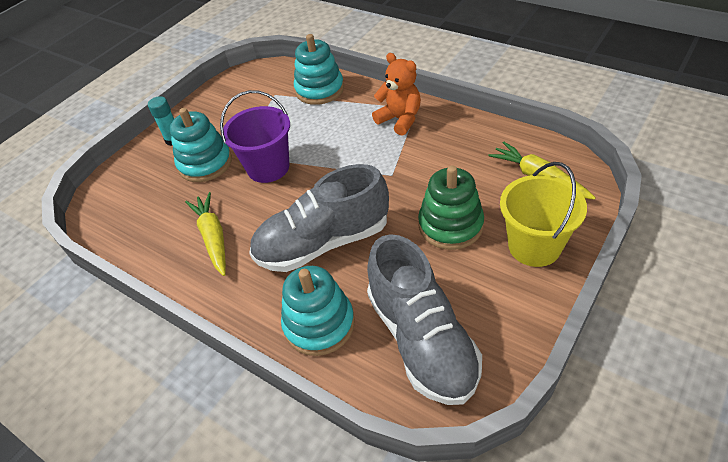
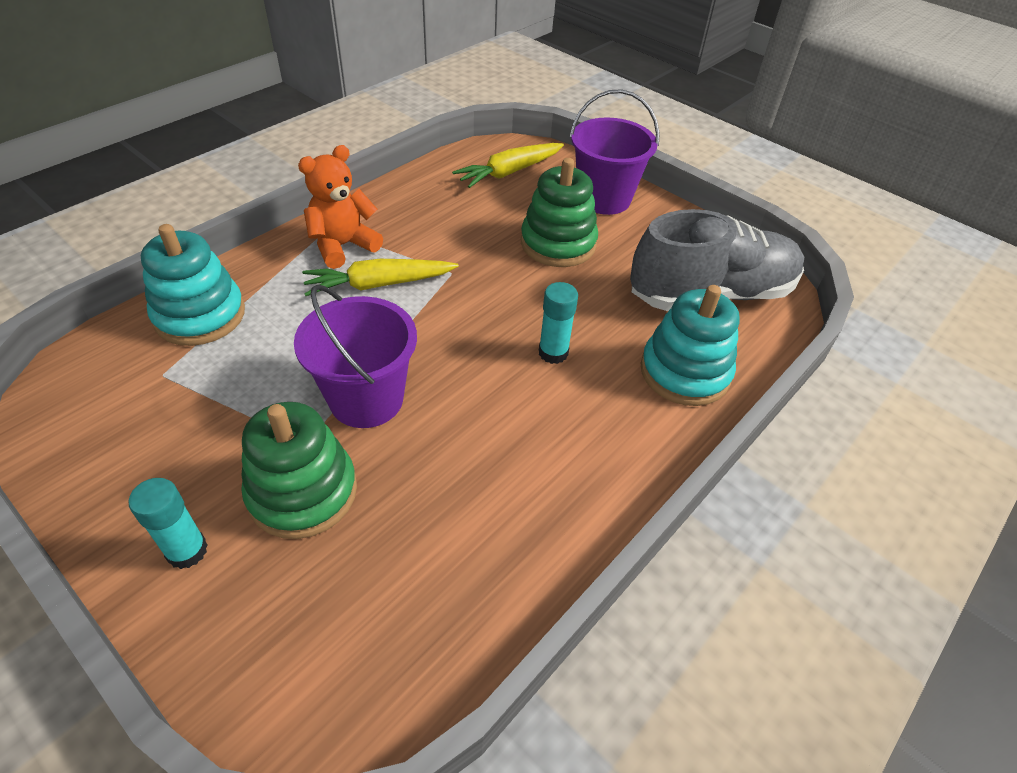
camera: 90 degrees left, 0 degrees up
(205, 163) = (302, 492): turquoise stacking toy -> green stacking toy
(213, 237) = (502, 482): yellow carrot -> yellow carrot (379, 284)
(323, 243) = (553, 353): grey shoe -> turquoise glue stick
(534, 246) = (604, 198): yellow bucket -> purple bucket

